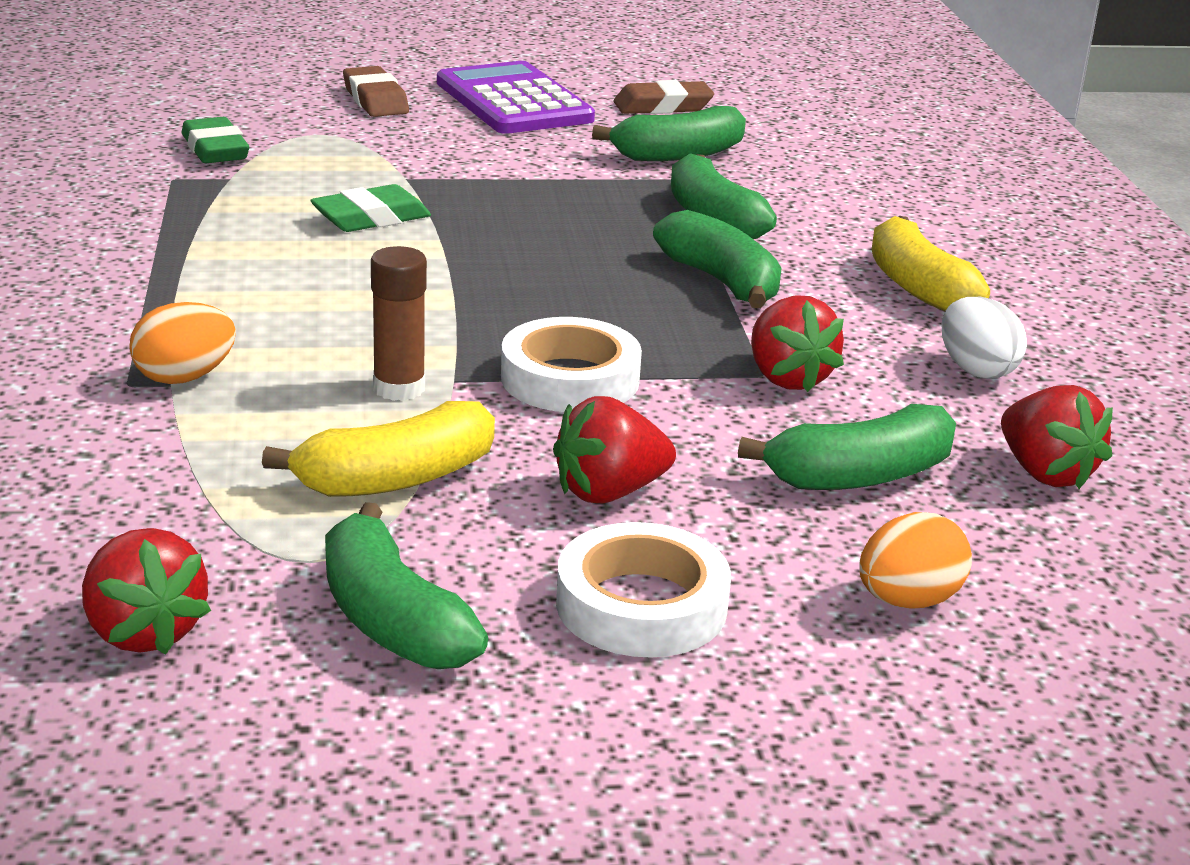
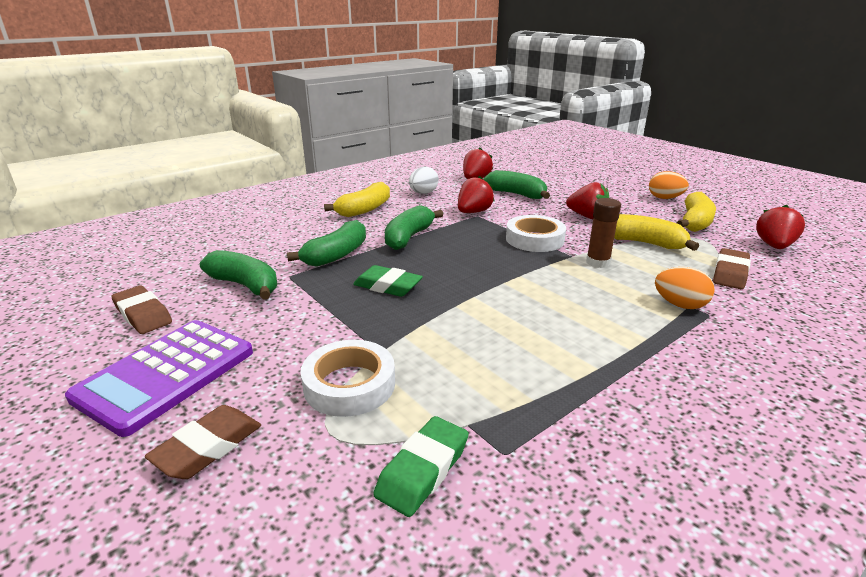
camera: 120 degrees left, 0 degrees up
(168, 486) = (730, 273): none -> brown eraser
(371, 218) = (457, 336): green eraser -> green eraser (387, 286)
(392, 620) = (695, 222): green banana -> yellow banana
(641, 605) = (625, 202): white tape -> white tape (349, 384)
(908, 601) = (564, 182): orange egg -> orange egg (664, 198)

